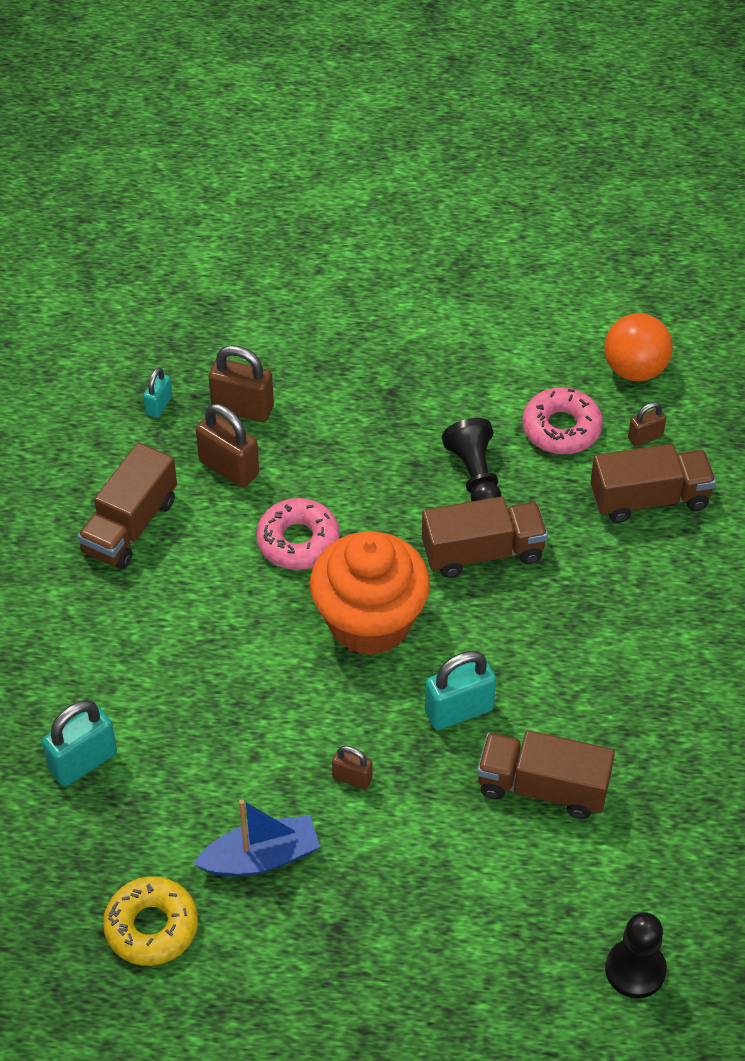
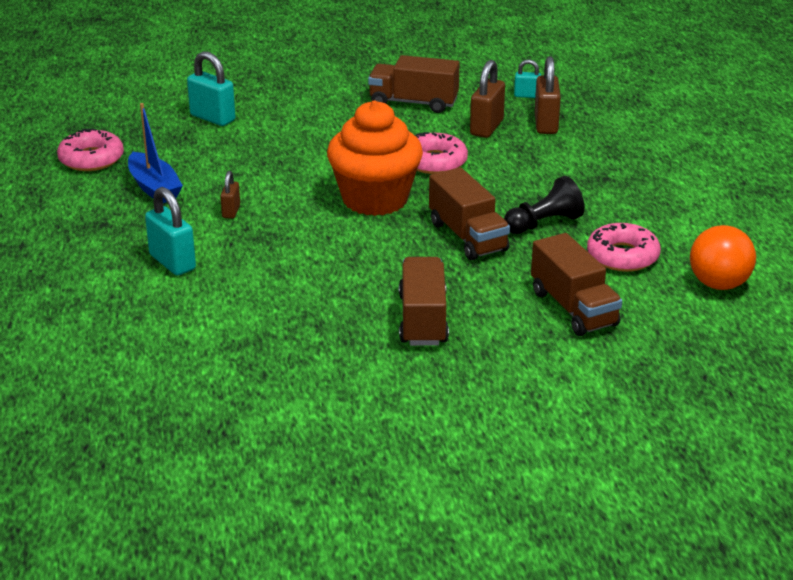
camera: 75 degrees right, 20 degrees down
(151, 927) = (91, 159): yellow donut -> pink donut
(459, 710) = (308, 246): turquoise padlock -> turquoise padlock (172, 262)
(542, 787) = (249, 291): brown truck -> brown truck (422, 320)
(635, 970) = (88, 354): black pawn -> none
(645, 437) = (643, 298): brown padlock -> none

